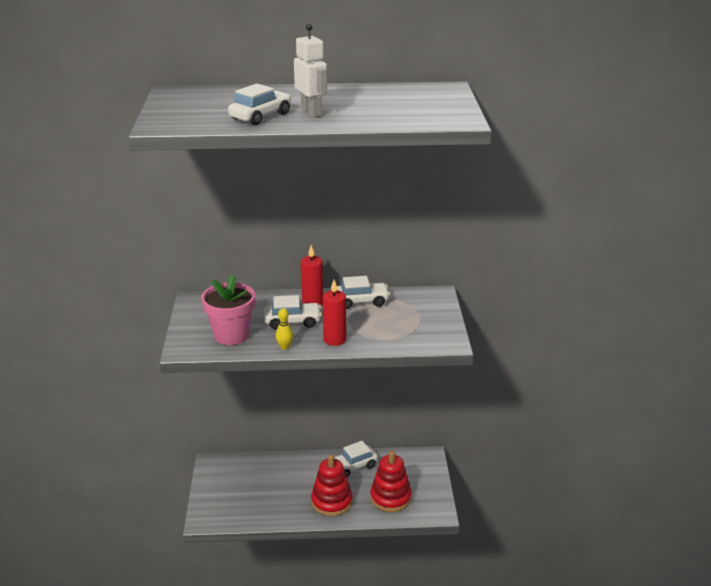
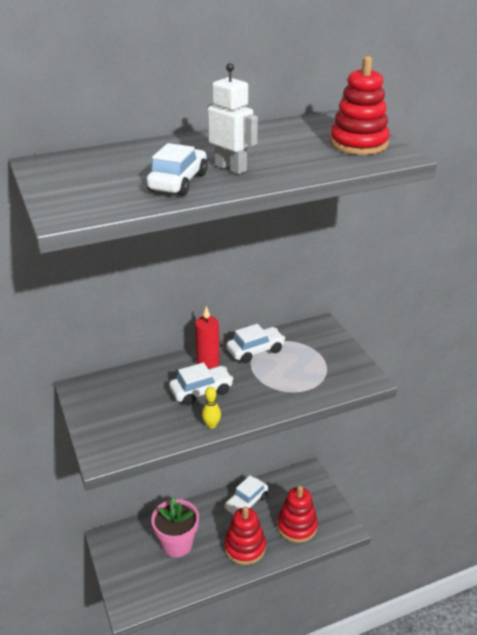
camera: 20 degrees left, 5 degrees up
(231, 335) = (146, 424): pink flower pot -> pink flower pot (177, 544)
(334, 340) = (257, 403): red candle -> none
(438, 108) = (358, 144): none -> red stacking toy

